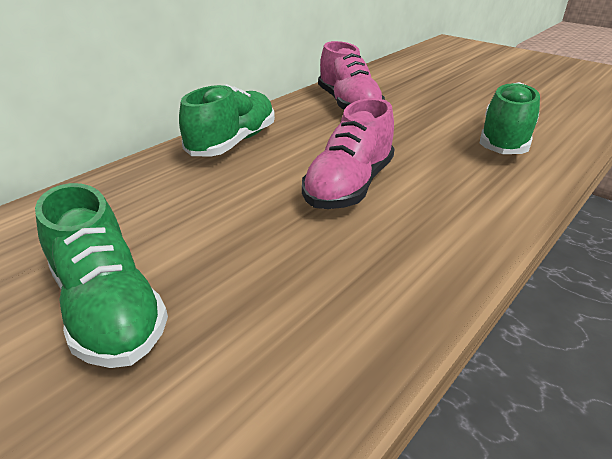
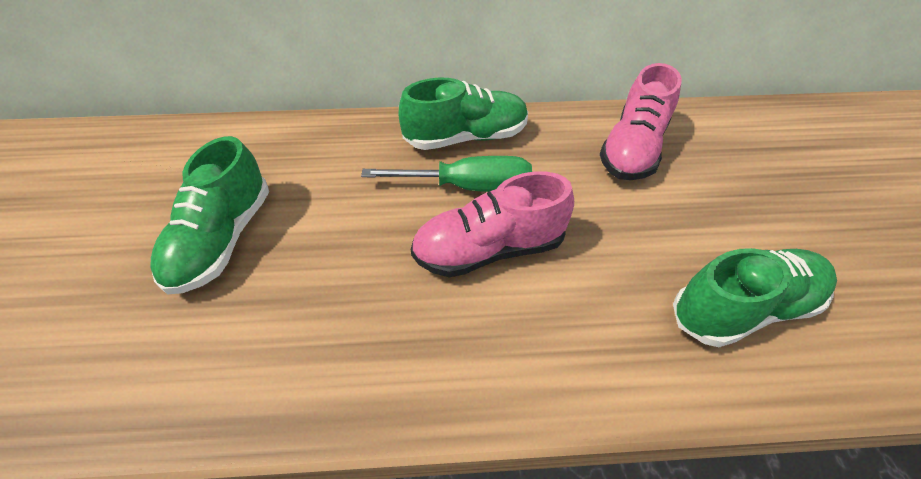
camera: 45 degrees right, 15 degrees up
(279, 165) = (467, 187): none -> green screwdriver

